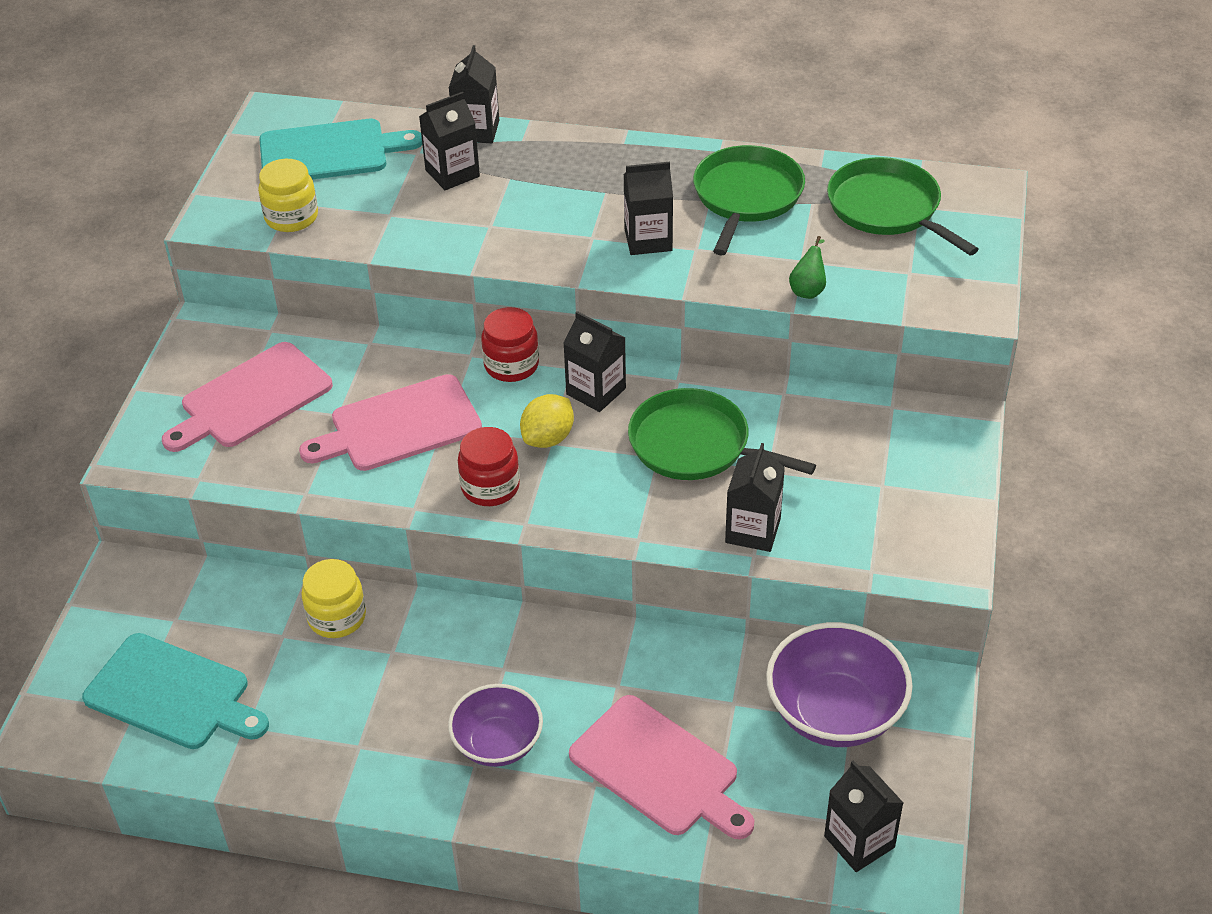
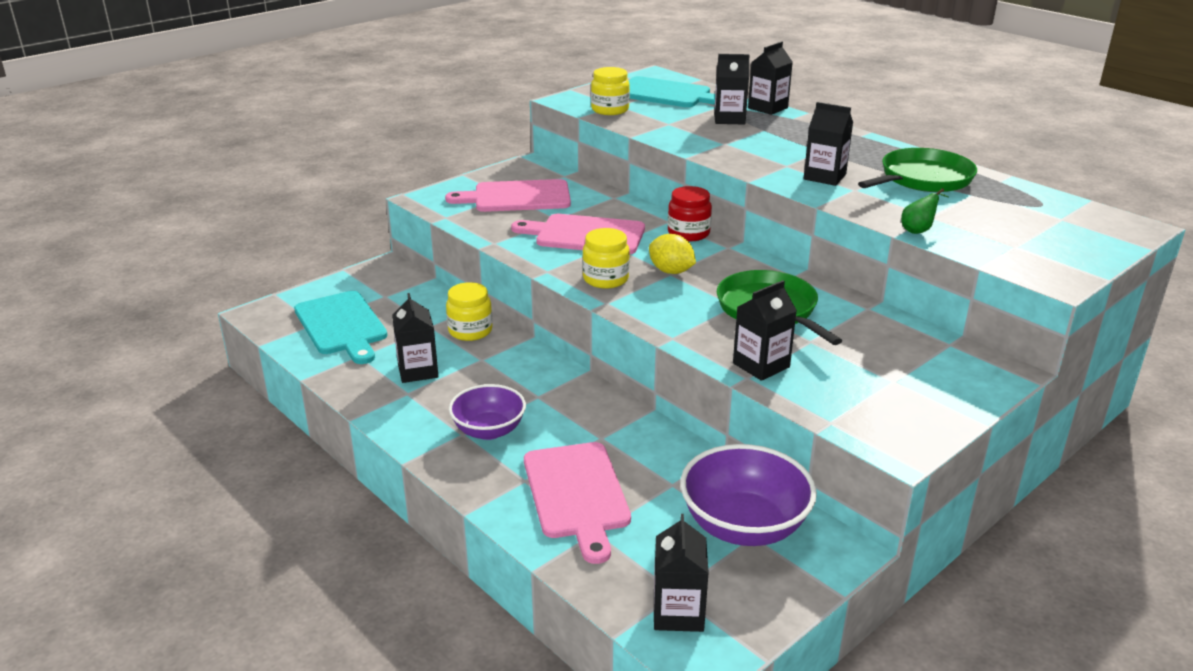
camera: 35 degrees right, 15 degrees down
(490, 487) = (605, 279): red jar -> yellow jar
(548, 438) = (671, 271): yellow lemon -> yellow lemon turned 60 degrees clockwise
(596, 391) = (730, 262): black carton -> black carton (418, 371)
(888, 209) = (1033, 213): green pan -> none

